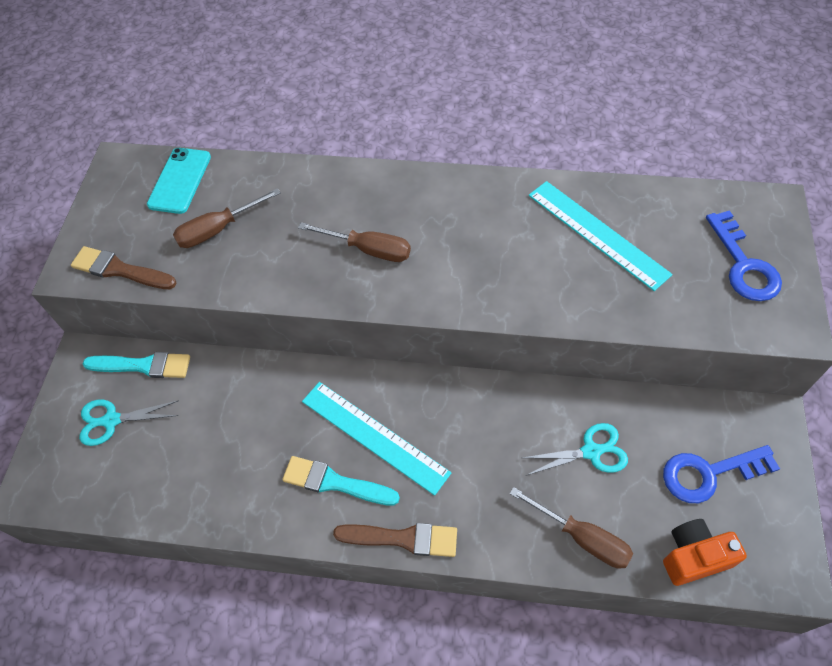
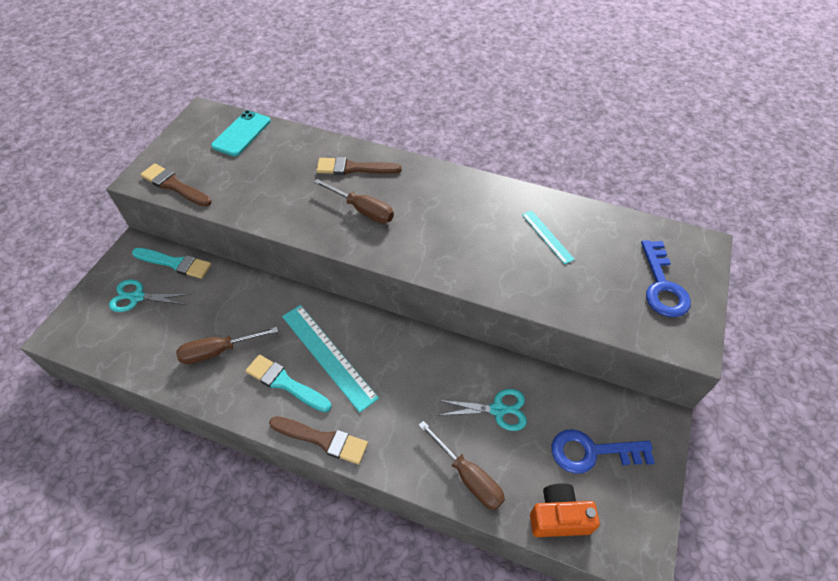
camera: 10 degrees right, 5 degrees down
(218, 229) = (256, 172): brown screwdriver -> brown screwdriver (218, 351)
(338, 197) = (354, 168): none -> brown brush
(597, 234) = (547, 236): turquoise ruler -> turquoise ruler, size x0.54

